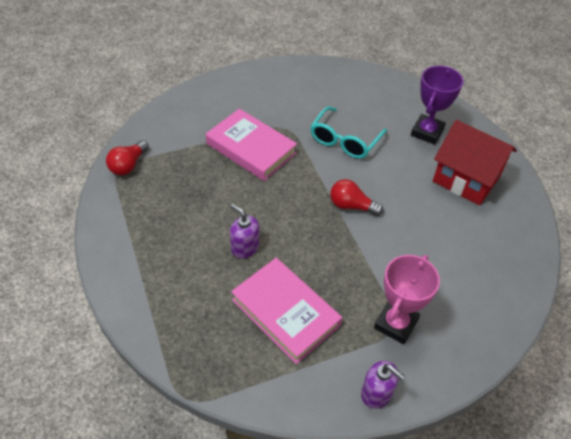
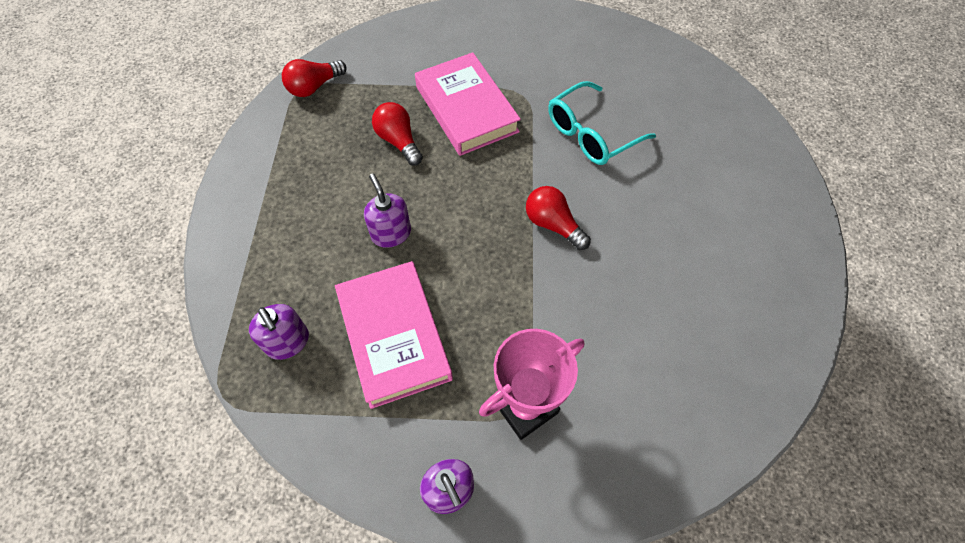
camera: 25 degrees right, 10 degrees up
(212, 344) = (288, 342): none -> purple soap dispenser
(215, 184) = (398, 141): none -> red light bulb
(427, 132) = (711, 156): purple trophy -> none
(466, 179) = (733, 240): red house -> none

